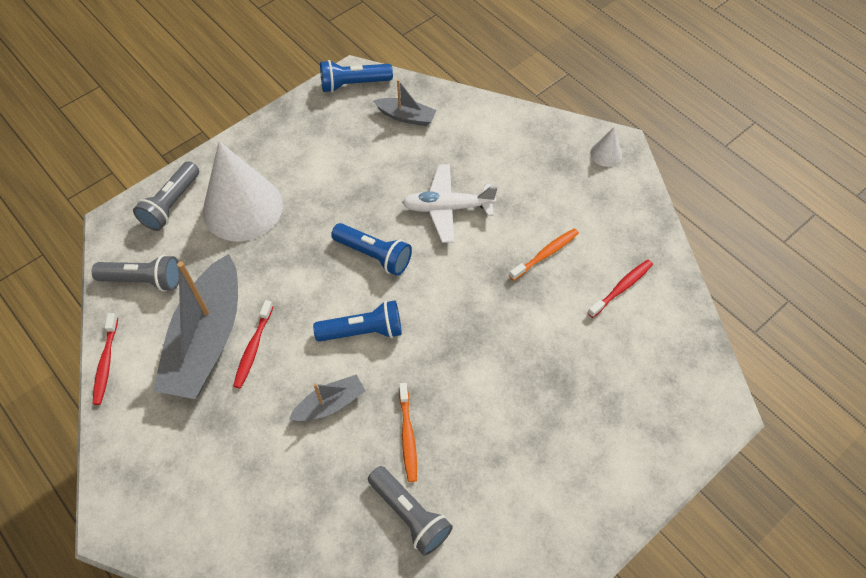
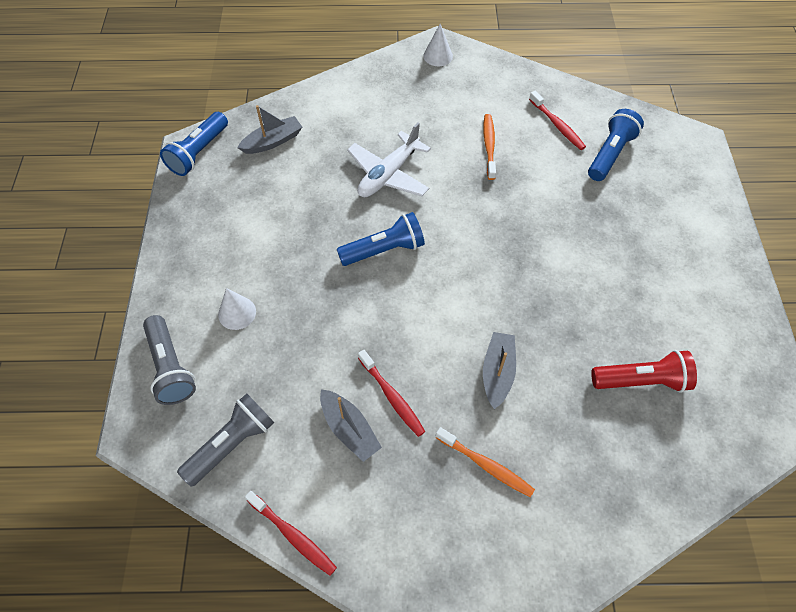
camera: 50 degrees left, 0 degrees up
(207, 340) = (349, 429): grey boat -> grey boat, size x0.48
(242, 208) = (237, 313): white cone -> white cone, size x0.42
(363, 331) = (449, 304): blue flashlight -> blue flashlight (610, 154)
(408, 436) = (571, 336): orange toothbrush -> orange toothbrush (486, 465)
(410, 514) = (641, 380): grey flashlight -> red flashlight
(621, 288) = (557, 125): red toothbrush -> red toothbrush turned 150 degrees clockwise

